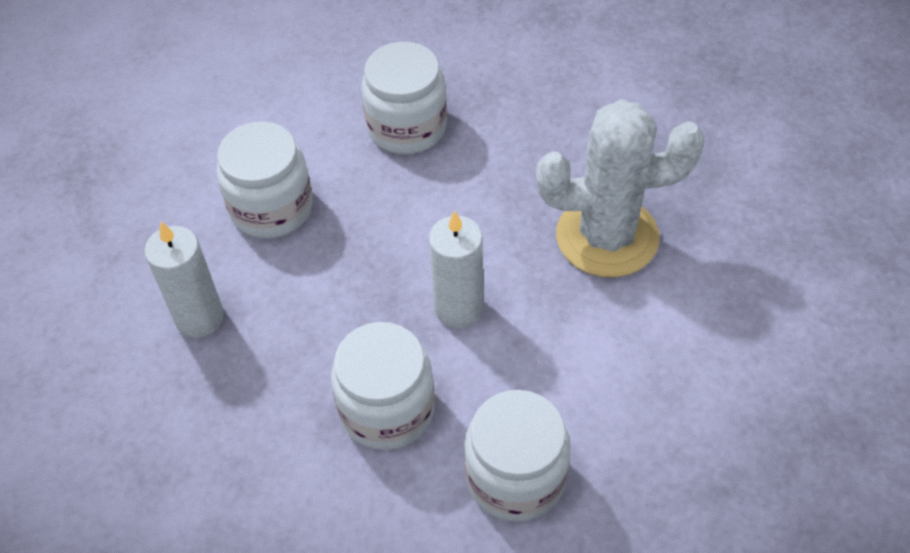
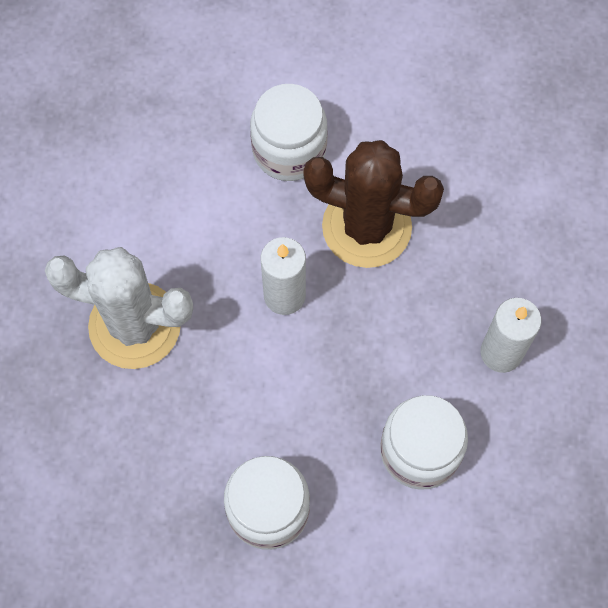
camera: 165 degrees left, 15 degrees up
(387, 409) = (366, 227): white jar -> brown cactus

